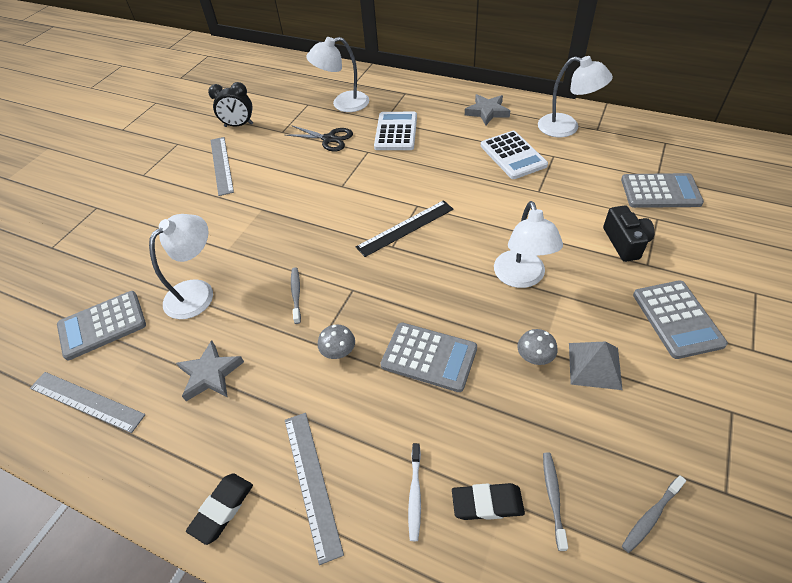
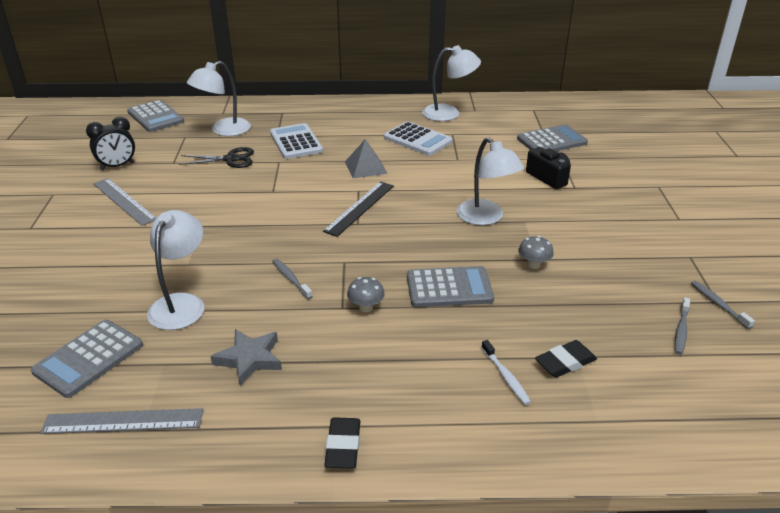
camera: 30 degrees left, 15 degrees down
(312, 482) = (412, 399): grey ruler -> none
(487, 112) = (372, 114): grey star -> none
(553, 497) = (609, 342): grey toothbrush -> grey toothbrush (718, 304)
(594, 365) = (581, 257): grey pyramid -> grey pyramid (366, 167)
(677, 319) = (618, 214): grey calculator -> grey calculator (155, 117)

